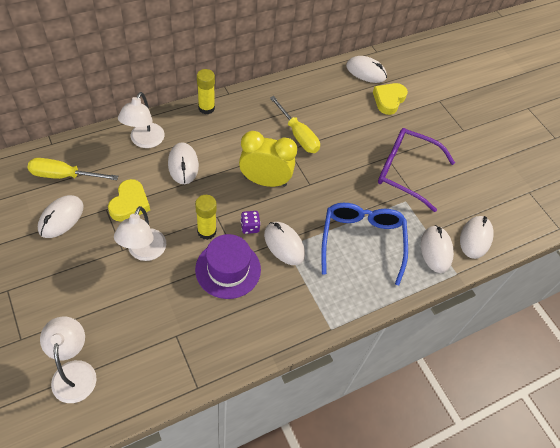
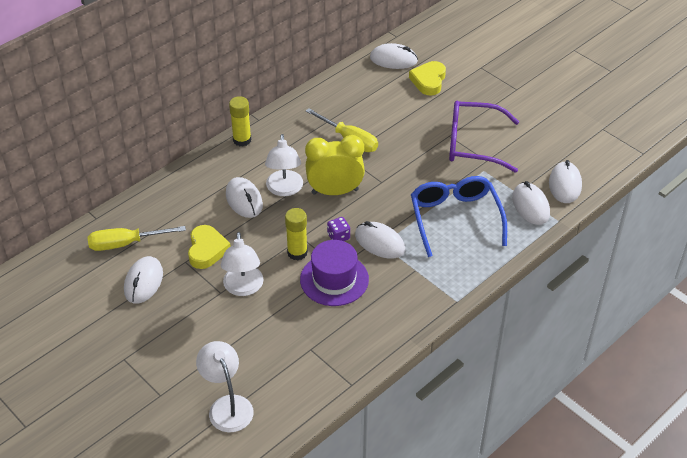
camera: 10 degrees left, 10 degrees down
(144, 141) = (192, 189): white lamp -> white lamp (284, 189)

